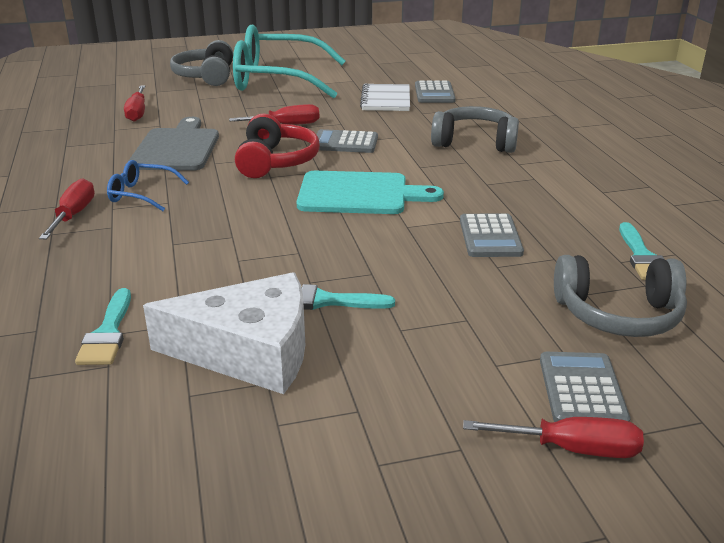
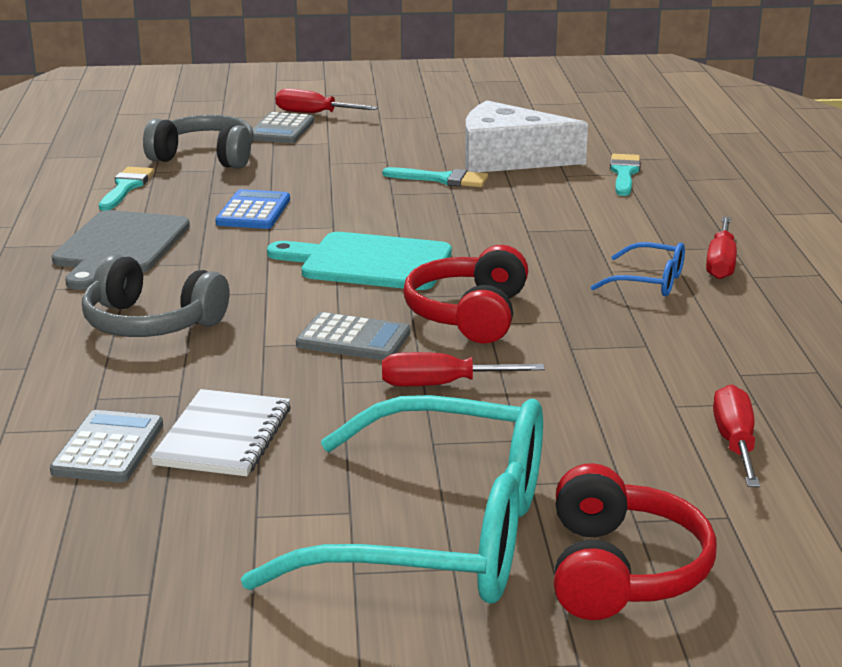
camera: 170 degrees left, 5 degrees down
(177, 148) = (626, 350): grey cutting board -> grey cutting board (119, 246)
(206, 76) = (622, 570): grey headphones -> red headphones
(490, 237) = (253, 211): grey calculator -> blue calculator

